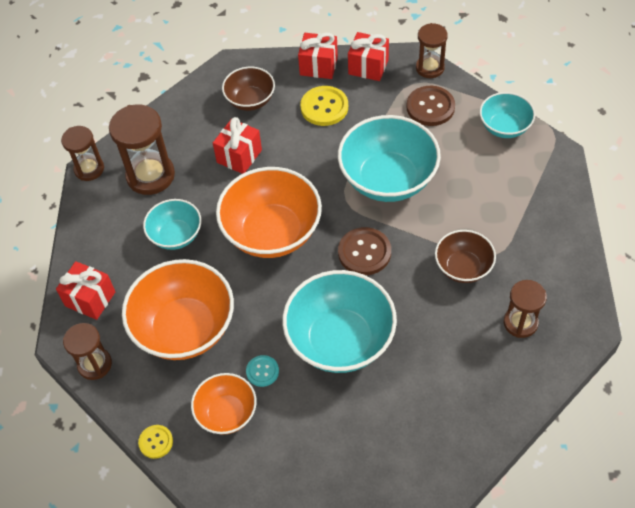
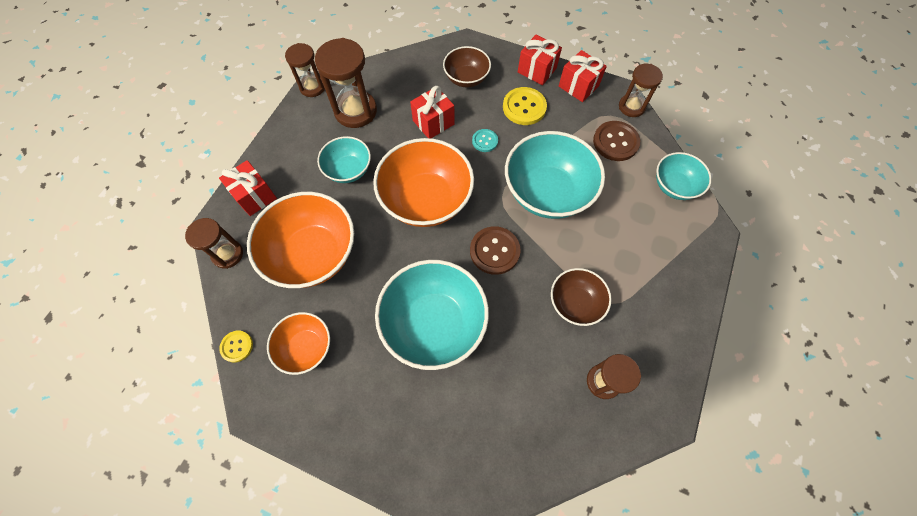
camera: 20 degrees right, 10 degrees up
(262, 371) = (354, 322): turquoise button -> turquoise button (485, 141)

